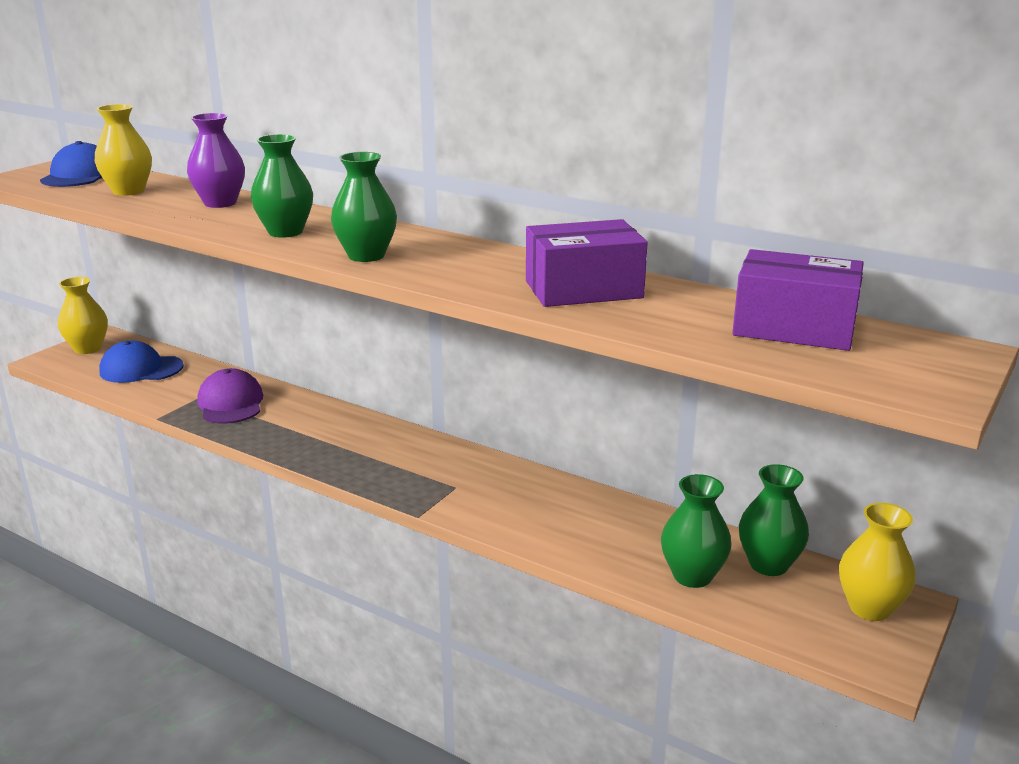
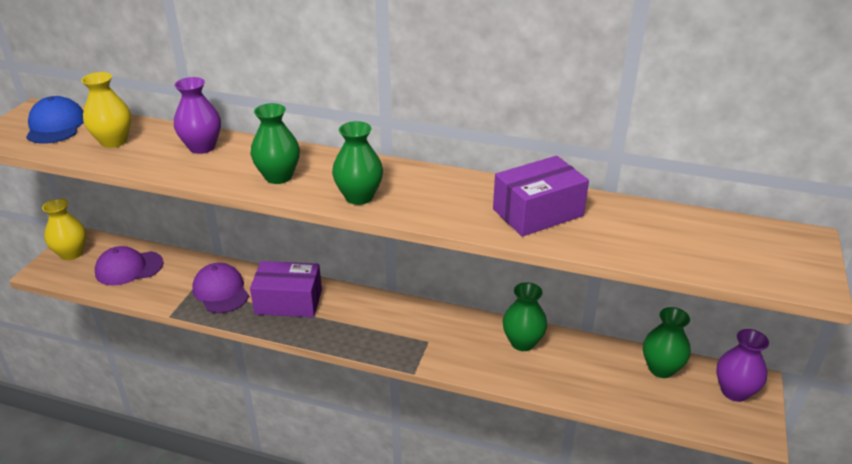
camera: 15 degrees left, 10 degrees up
(141, 369) = (129, 268): blue cap -> purple cap
(692, 576) = (618, 388): green vase -> green vase (522, 342)
(794, 328) = (696, 232): purple box -> purple box (288, 302)
(870, 608) = (734, 391): yellow vase -> purple vase

